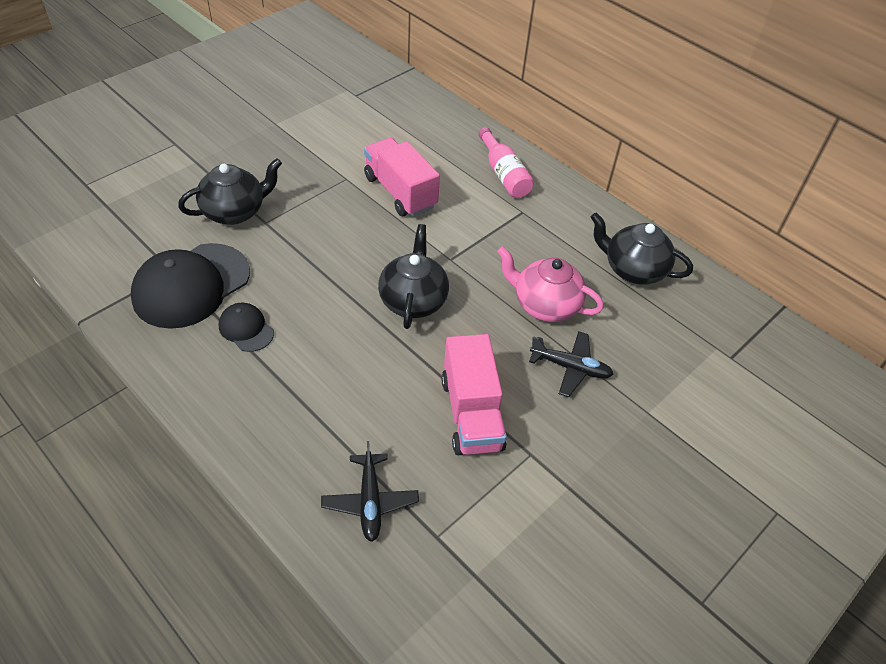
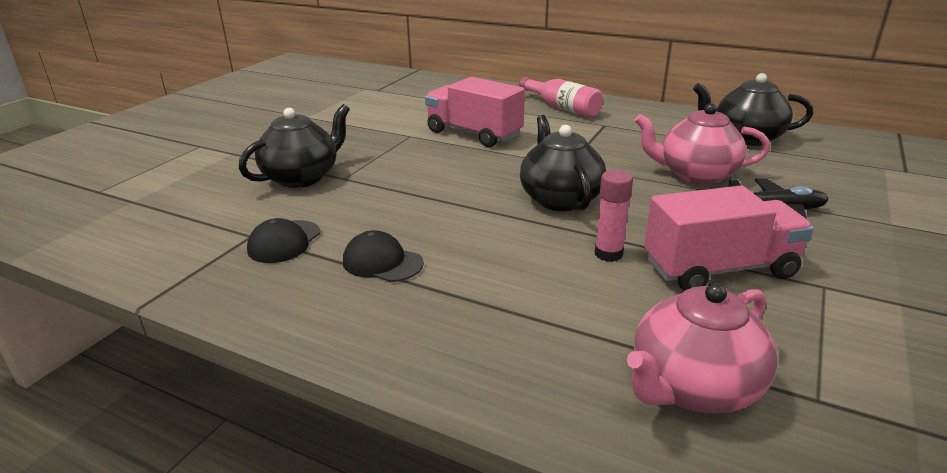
camera: 15 degrees left, 20 degrees down
(191, 285) = (284, 242): black cap -> black cap, size x0.49
(370, 501) = (692, 387): black plane -> pink teapot
(405, 372) = (608, 254): none -> pink glue stick
(471, 413) = (719, 269): pink truck -> pink truck turned 75 degrees counterclockwise

